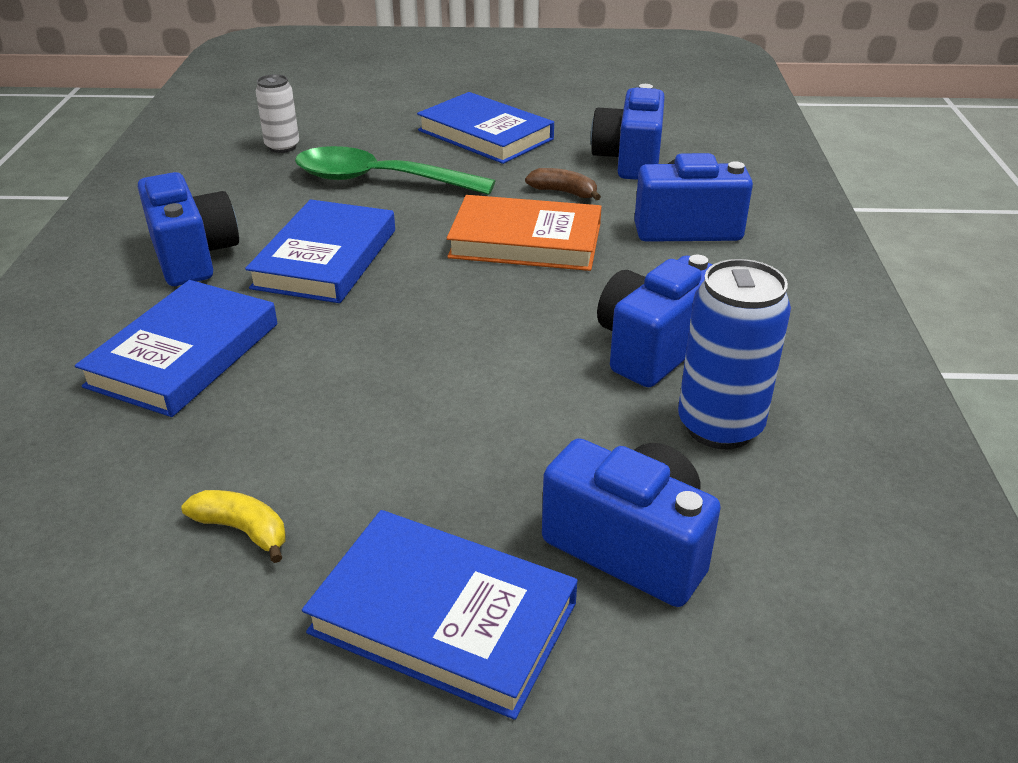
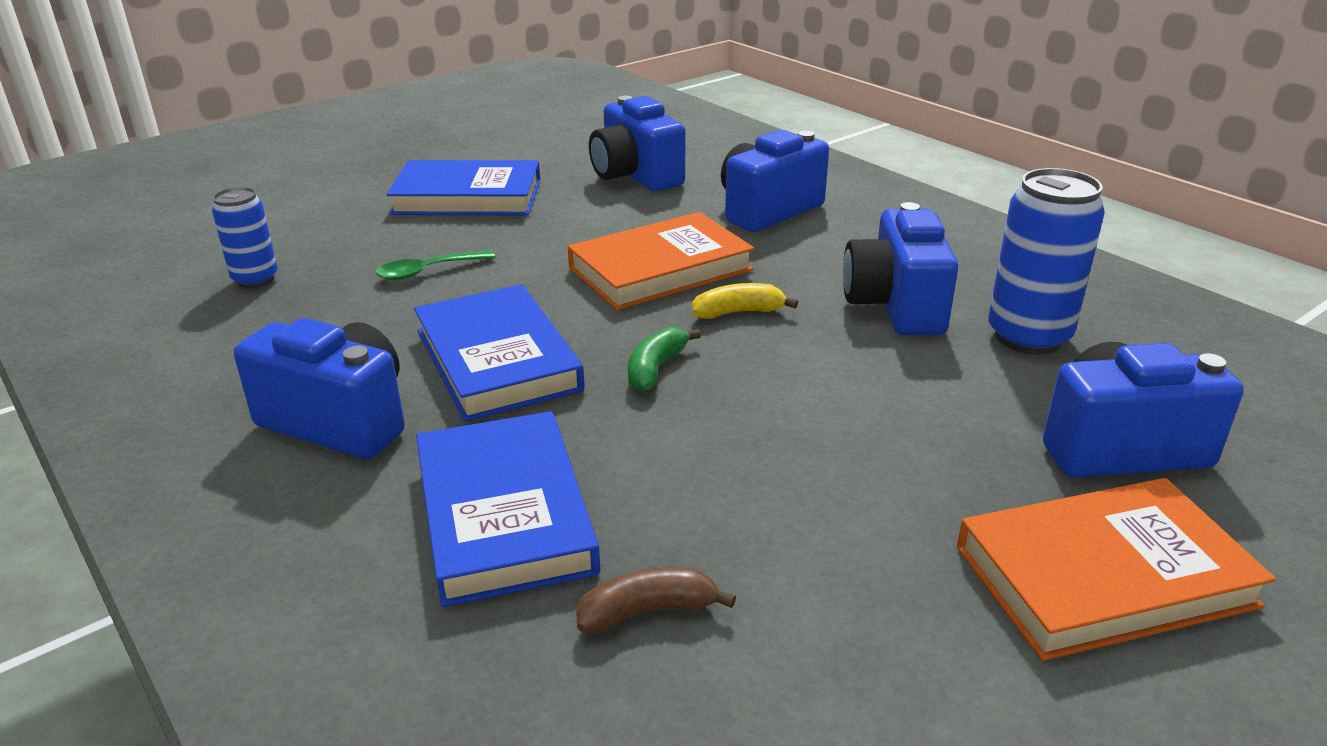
camera: 40 degrees left, 5 degrees down
(243, 530) = (846, 622): yellow banana -> yellow banana (738, 312)
(282, 147) = (255, 279): white can -> blue can
(379, 180) = (427, 272): green spoon -> green spoon, size x0.48
(405, 310) = (656, 368): none -> green banana
(443, 617) = (1103, 576): blue book -> orange book
(564, 192) = (624, 219): brown banana -> brown banana (648, 611)

